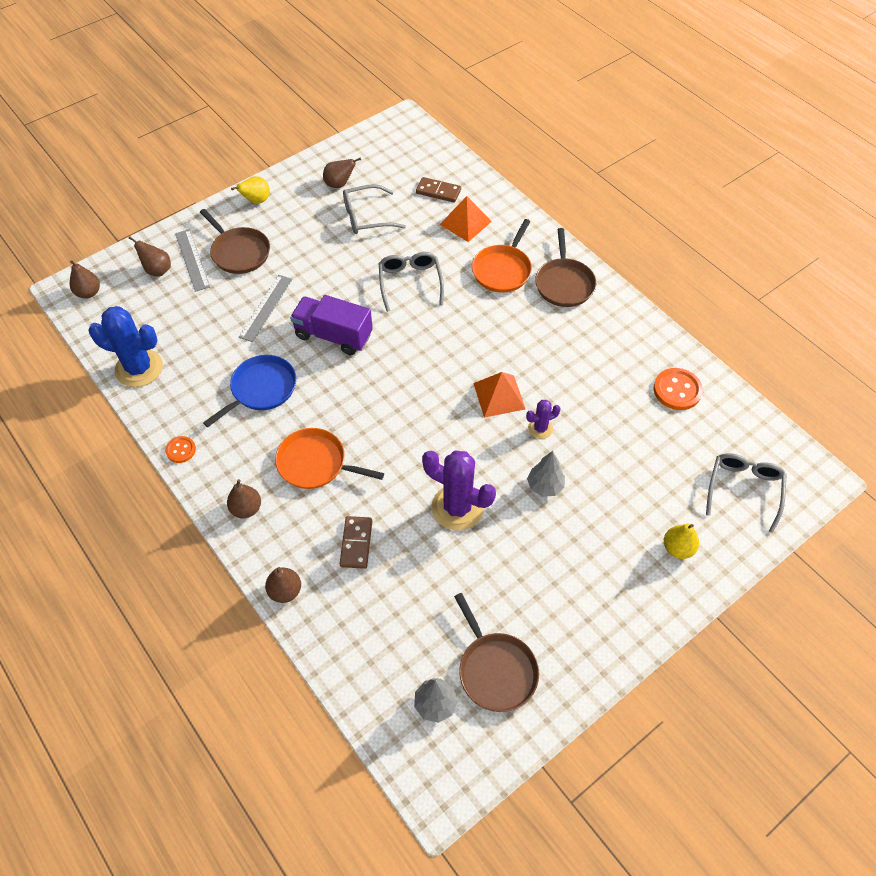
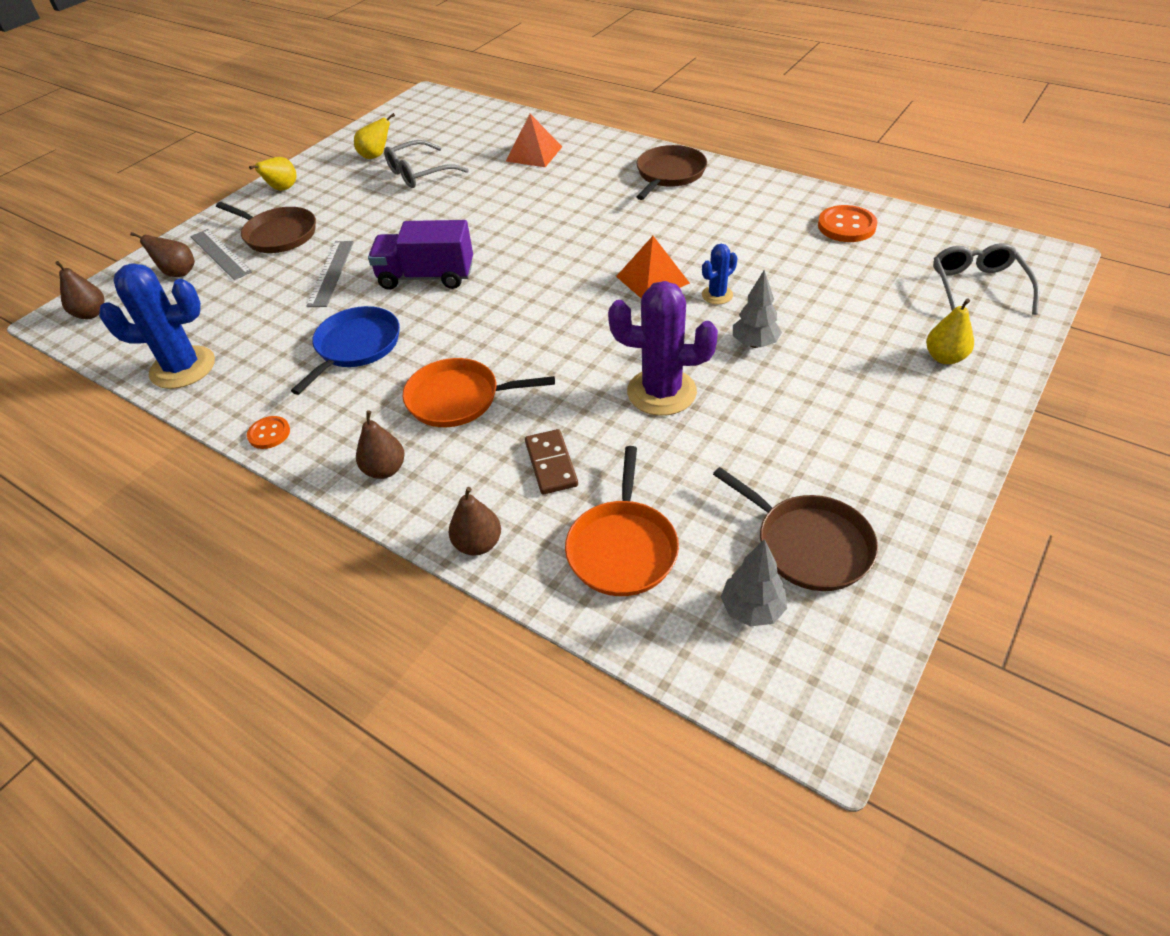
camera: 15 degrees left, 10 degrees down
(339, 184) = (376, 156): brown pear -> yellow pear
(410, 283) = (497, 213): grey glasses -> none
(438, 191) = (491, 138): brown domino -> none
(502, 270) = (596, 179): orange pan -> orange pan (622, 548)
(540, 428) = (717, 295): purple cactus -> blue cactus
(564, 283) = (669, 174): brown pan -> brown pan turned 135 degrees counterclockwise

